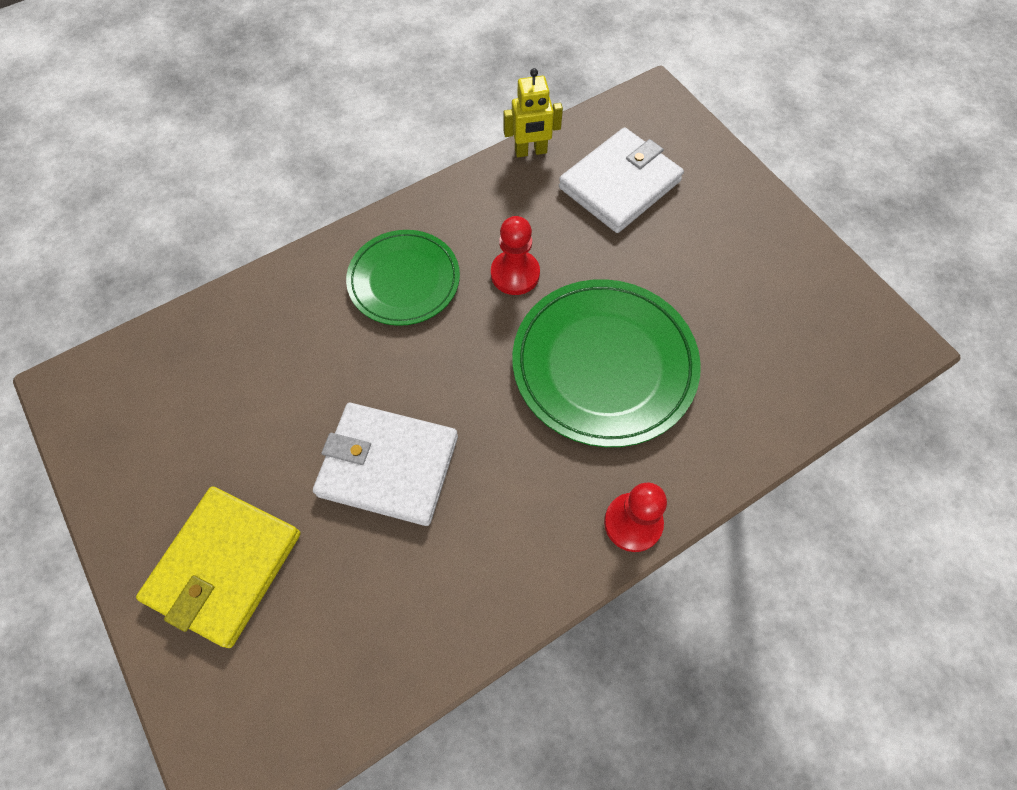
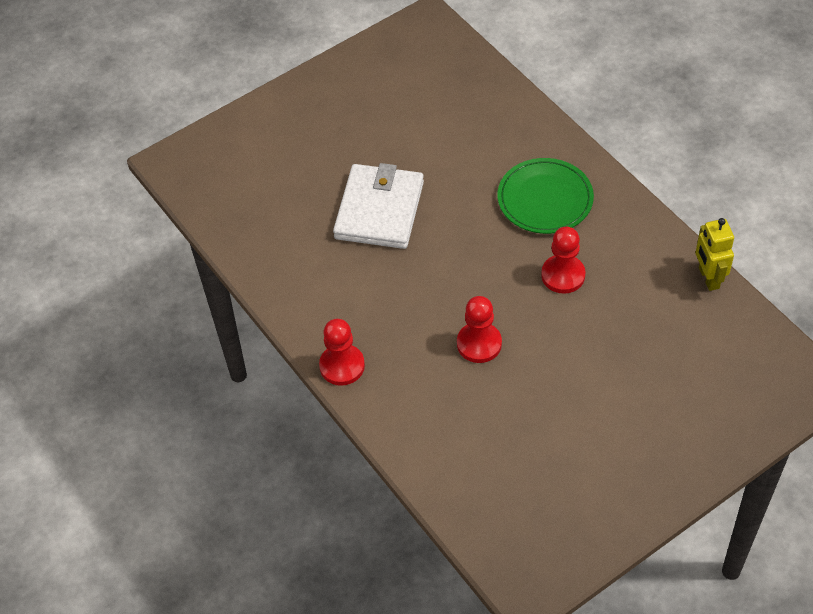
camera: 90 degrees right, 10 degrees down
(225, 566) = (302, 132): yellow wallet -> none
(604, 365) = (479, 344): green plate -> red pawn
(619, 184) = (681, 352): white wallet -> none

